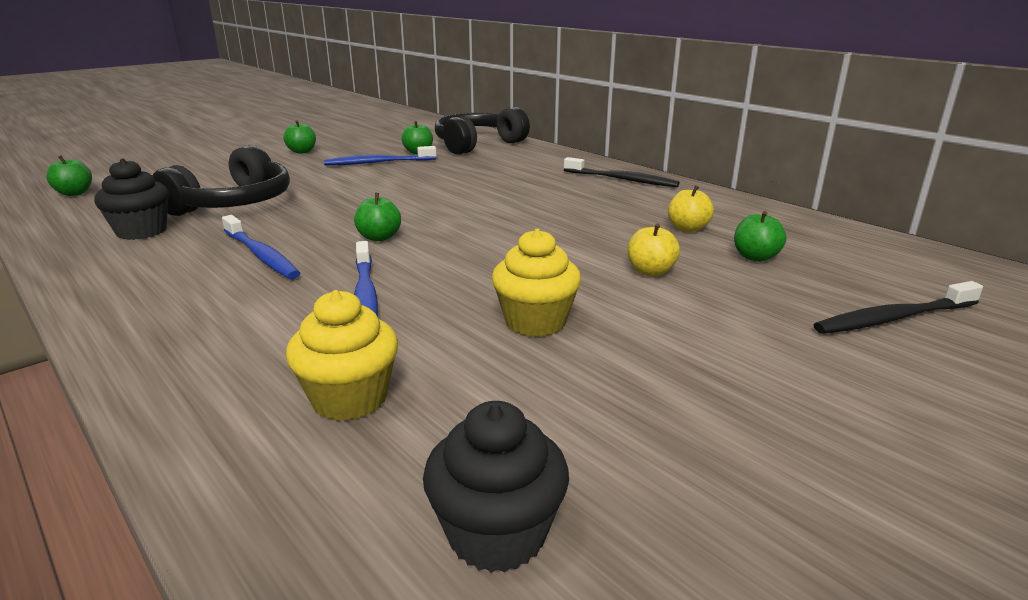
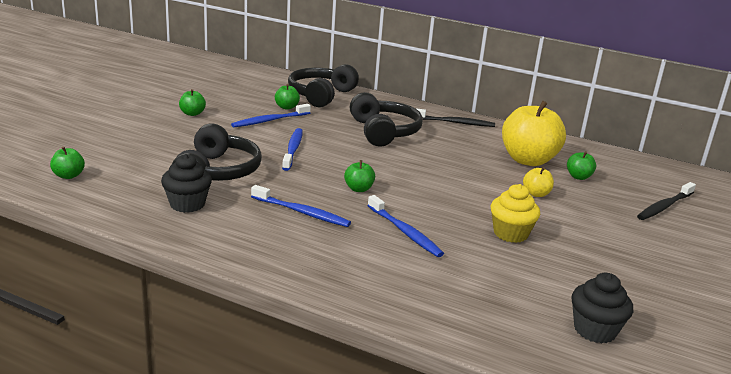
camera: 25 degrees left, 0 degrees up
(349, 398) = (471, 289): yellow cupcake -> none
(361, 190) = (293, 149): none -> blue toothbrush
(506, 182) = (384, 132): none -> black headphones
(687, 228) = (528, 160): yellow apple -> yellow apple, size x2.27

